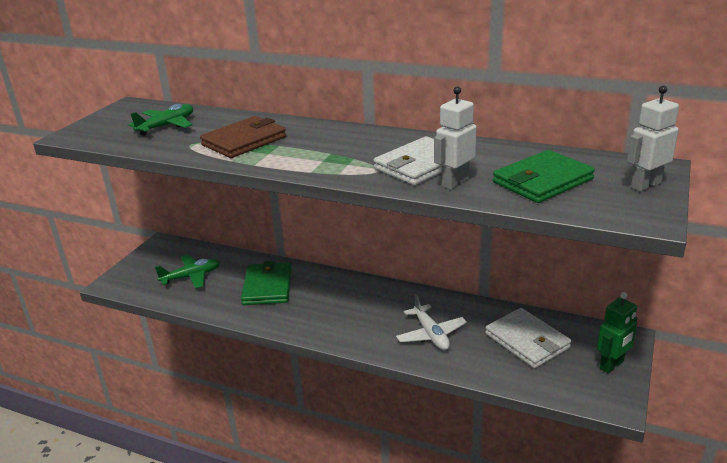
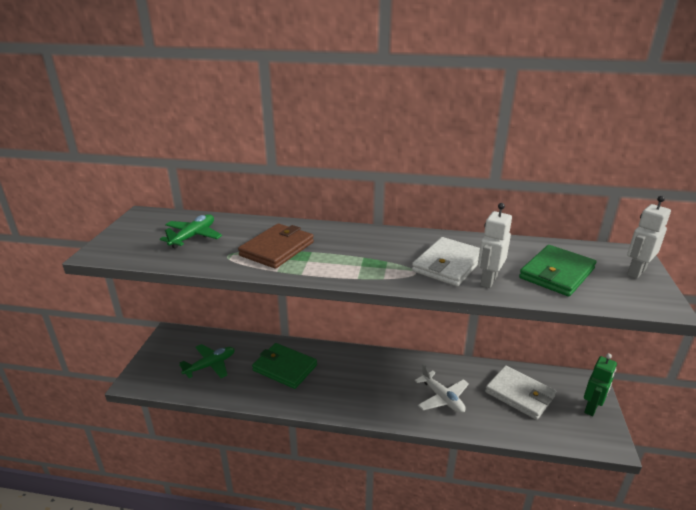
camera: 15 degrees left, 0 degrees up
(267, 286) = (284, 368): green wallet -> green wallet turned 45 degrees counterclockwise

